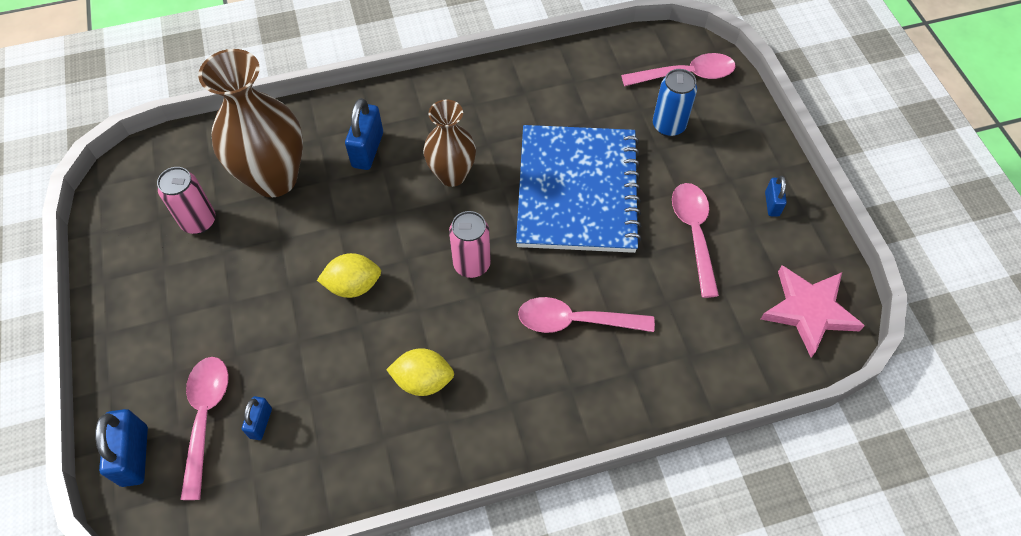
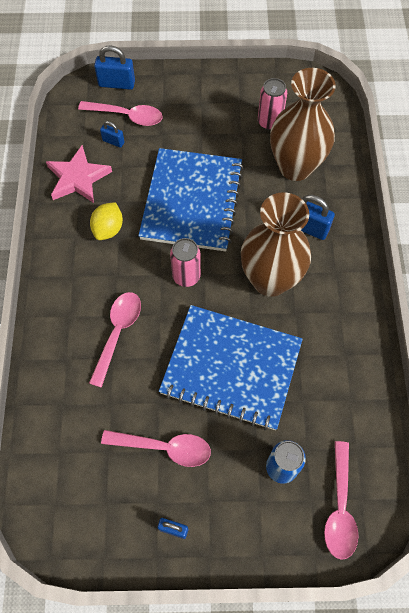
camera: 105 degrees right, 5 degrees up
(353, 285) = (192, 201): yellow lemon -> blue notebook
(452, 175) = (270, 280): brown vase -> brown vase, size x1.61
(808, 311) = (64, 514): pink star -> pink star (78, 178)

